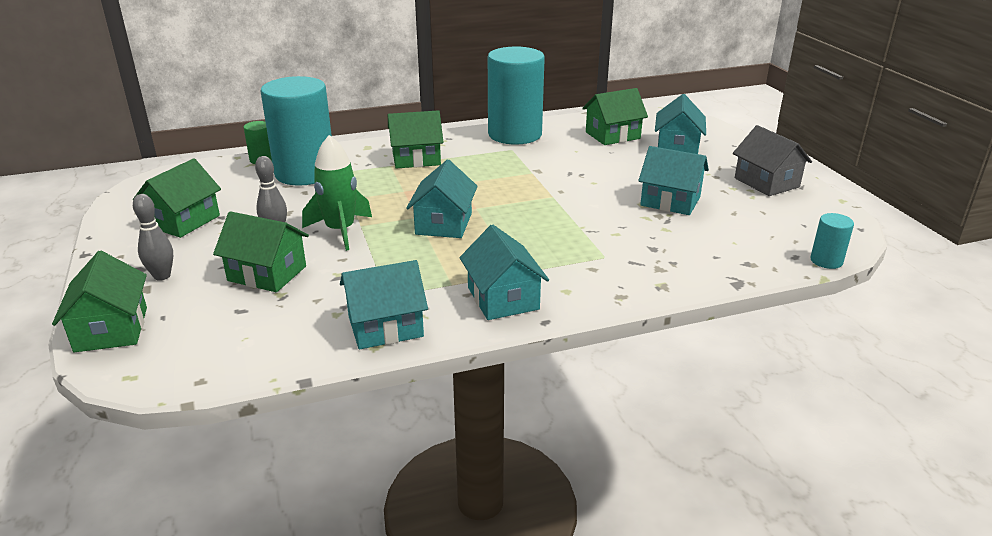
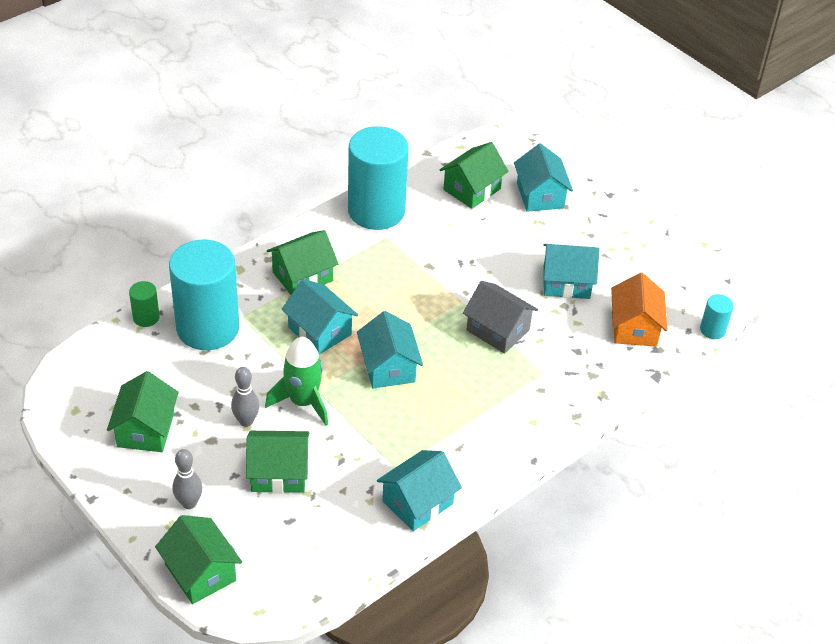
camera: 25 degrees left, 15 degrees up
(503, 298) = (489, 445): turquoise house -> turquoise house (320, 331)
(730, 243) = (634, 327): none -> orange house
(766, 182) = (636, 233): grey house -> grey house (498, 330)

